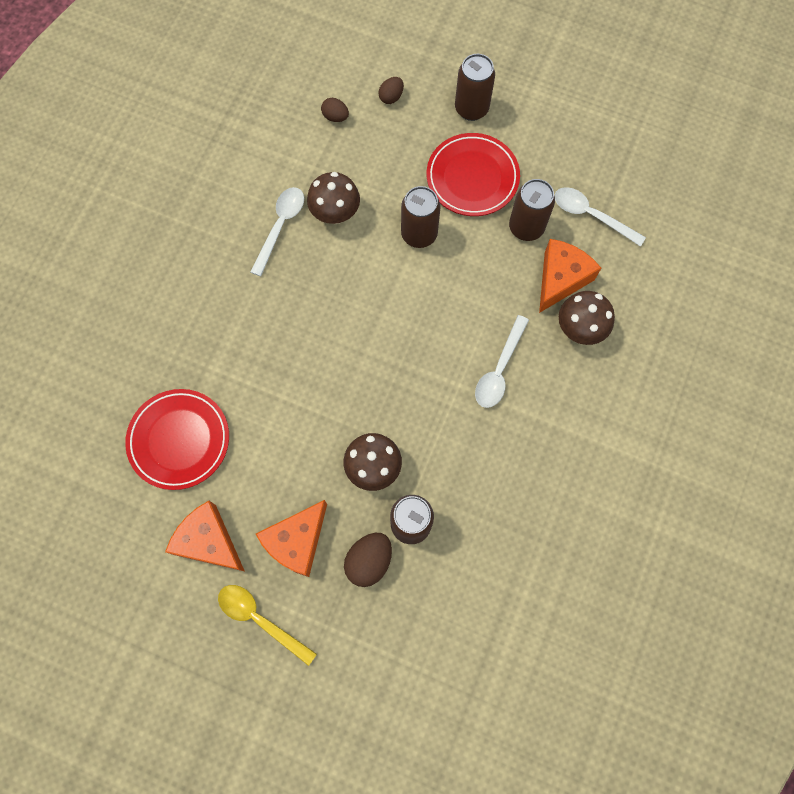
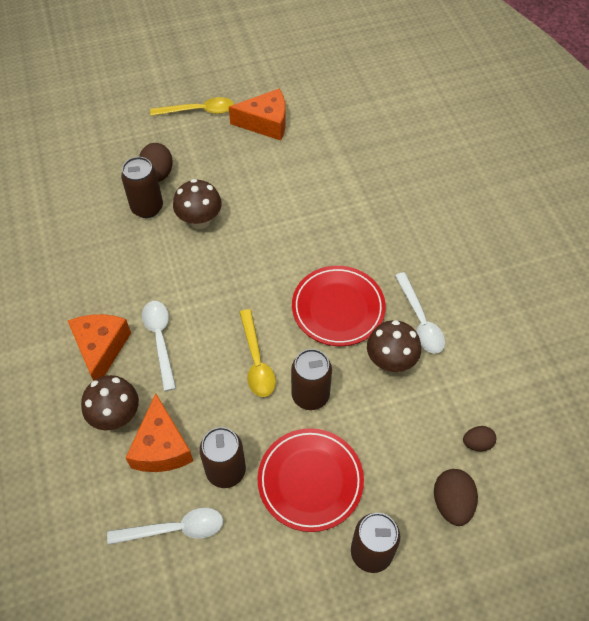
camera: 140 degrees right, 15 degrees down
(179, 440) = (338, 154): red plate -> red plate (338, 308)
(297, 541) = (212, 155): orange cheese -> orange cheese (101, 349)
(391, 97) = (452, 503): brown egg -> brown egg, size x1.62
(436, 291) = (256, 361): none -> yellow spoon

